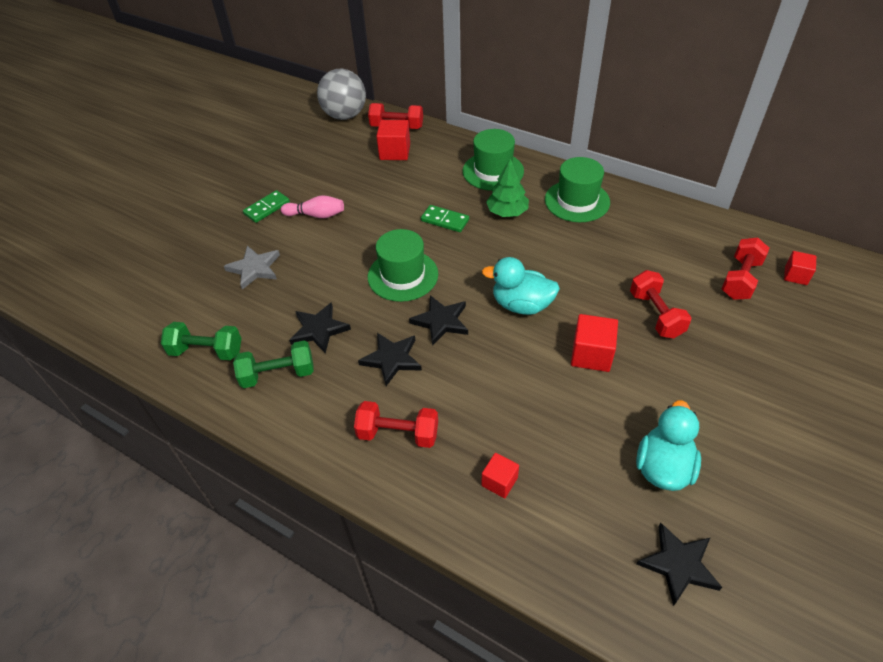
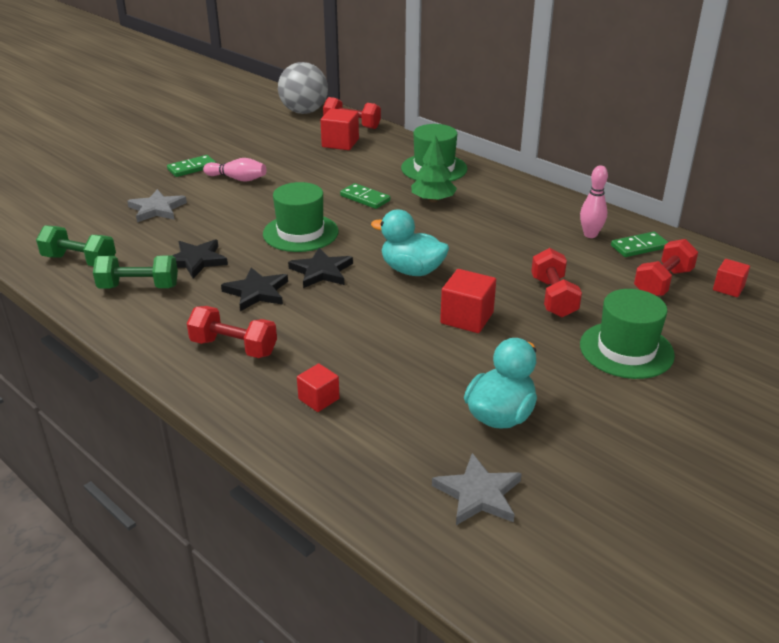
camera: 10 degrees right, 15 degrees down
(577, 201) = (512, 201): green hat -> green hat (626, 350)
(659, 231) = (590, 235): none -> pink bowling pin
(678, 564) = (478, 494): black star -> grey star
(705, 239) = (639, 247): none -> green domino

